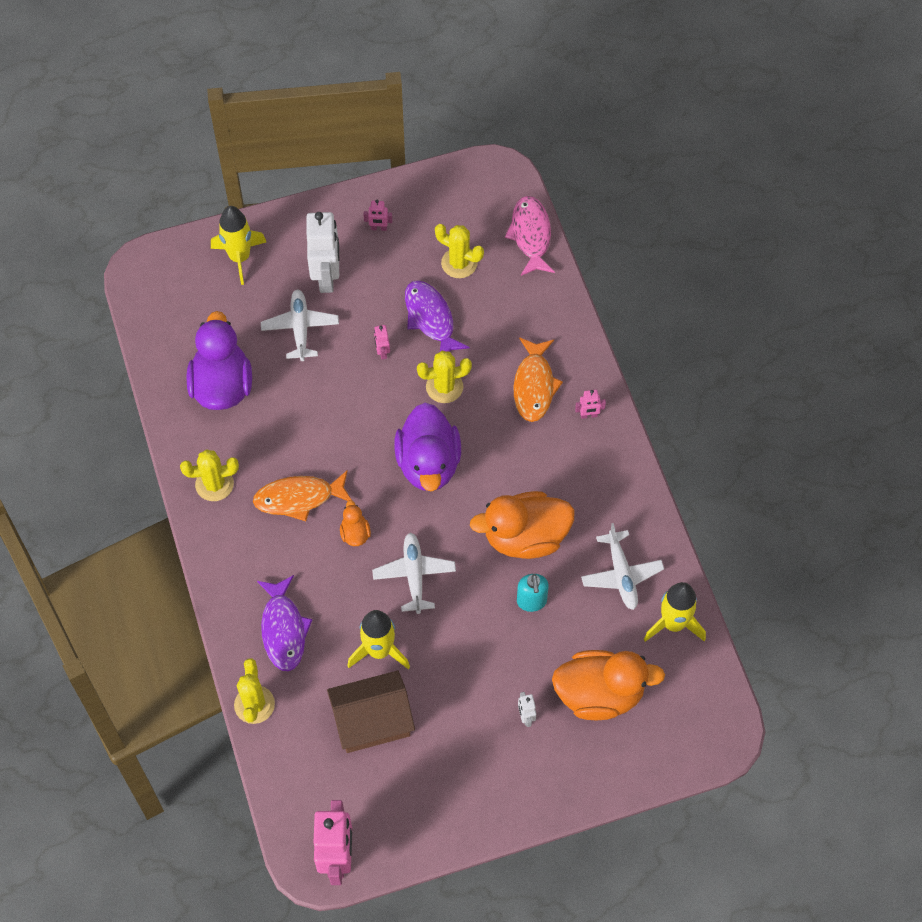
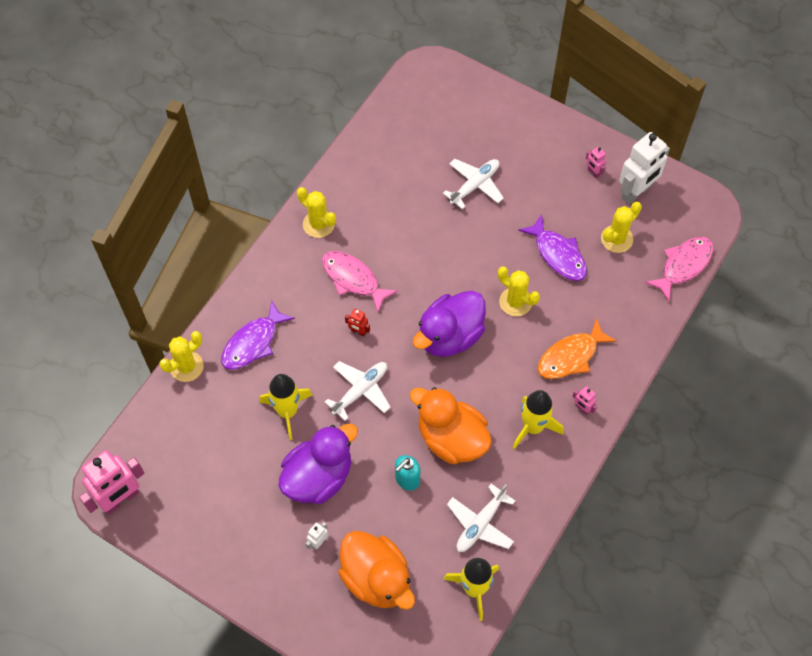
camera: 50 degrees right, 0 degrees up
(222, 386) = (391, 174): purple duck -> purple duck (318, 477)
(239, 257) = (491, 113): yellow rocket -> yellow rocket (533, 427)
(299, 498) = (353, 279): orange fish -> pink fish
(327, 277) = (527, 171): white robot -> white robot (636, 192)
(355, 533) = (358, 331): orange duck -> red robot
(372, 721) = (233, 446): brown house -> none
(382, 352) = (504, 245): pink robot -> none
(430, 319) = (558, 254): purple fish -> purple fish turned 120 degrees clockwise
(459, 263) = (616, 239): yellow cactus -> yellow cactus turned 60 degrees clockwise

